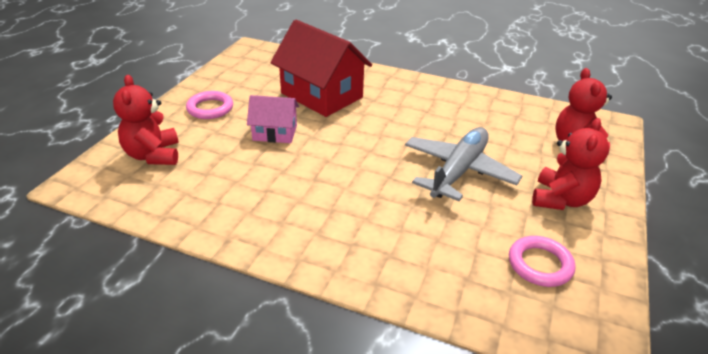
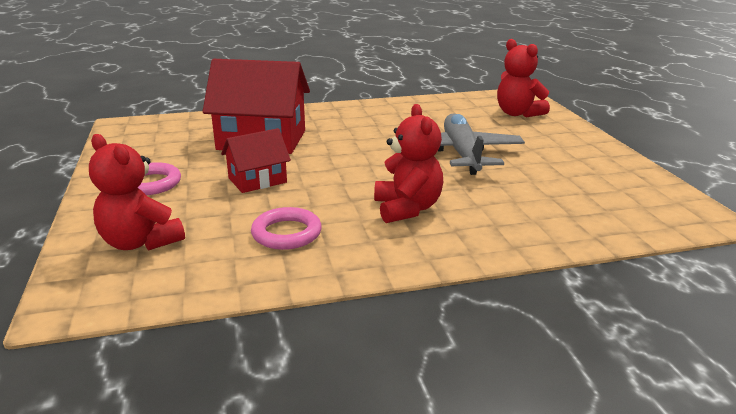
camera: 35 degrees left, 10 degrees down
(275, 133) = (257, 180): pink house -> red house
(540, 264) = (601, 187): pink ring -> pink ring (286, 233)
(560, 199) = (555, 147): red teddy bear -> red teddy bear (407, 209)

